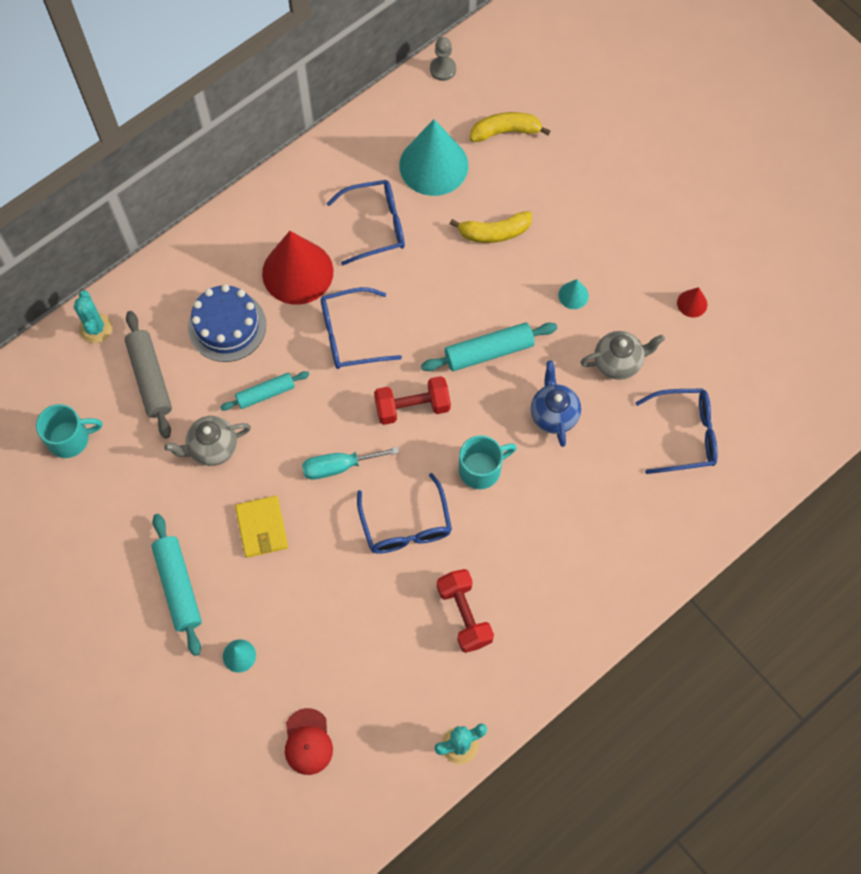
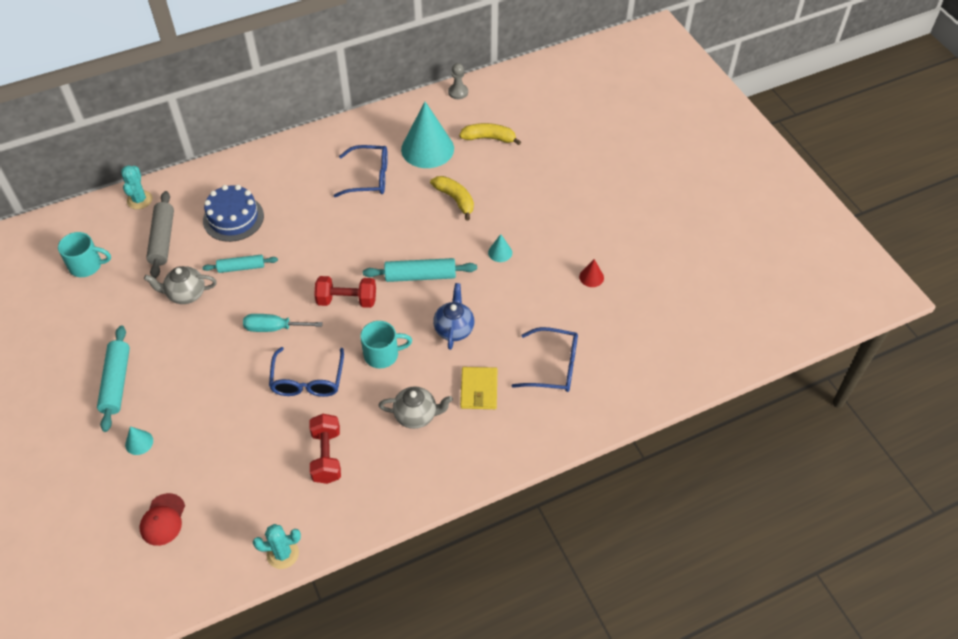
camera: 15 degrees right, 15 degrees down
(262, 527) = (197, 356): yellow wallet -> yellow wallet (479, 390)
(297, 272) = (299, 195): red cone -> none
(350, 335) = (320, 243): blue glasses -> none
(494, 232) = (455, 199): yellow banana -> yellow banana turned 135 degrees counterclockwise
(618, 362) = (518, 304): grey teapot -> grey teapot (416, 415)

